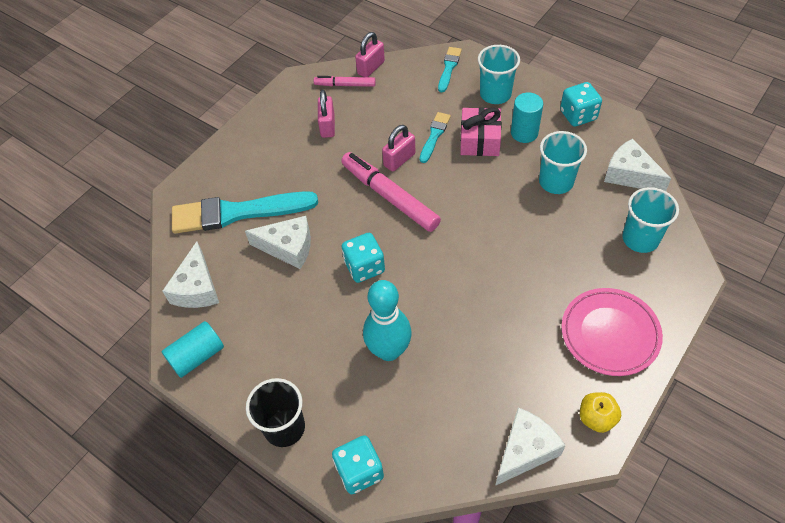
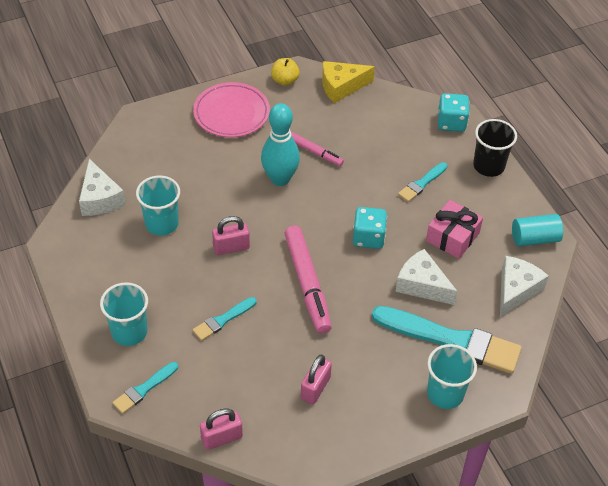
camera: 155 degrees left, 5 degrees down
(345, 85) = (264, 430): pink marker -> pink marker (315, 152)
(347, 359) = (422, 183): none -> turquoise brush
(389, 350) = (388, 175): turquoise bowling pin -> turquoise bowling pin (280, 179)
(399, 160) = (273, 313): pink padlock -> pink padlock (231, 247)
(479, 140) = (187, 293): pink gift -> pink gift (452, 237)
(524, 133) = (143, 278): turquoise cylinder -> none
(525, 450) = (341, 87): white cheese -> yellow cheese
(578, 115) = (81, 269): turquoise dice -> none
(640, 239) = (147, 153): turquoise cup -> turquoise cup (445, 393)

